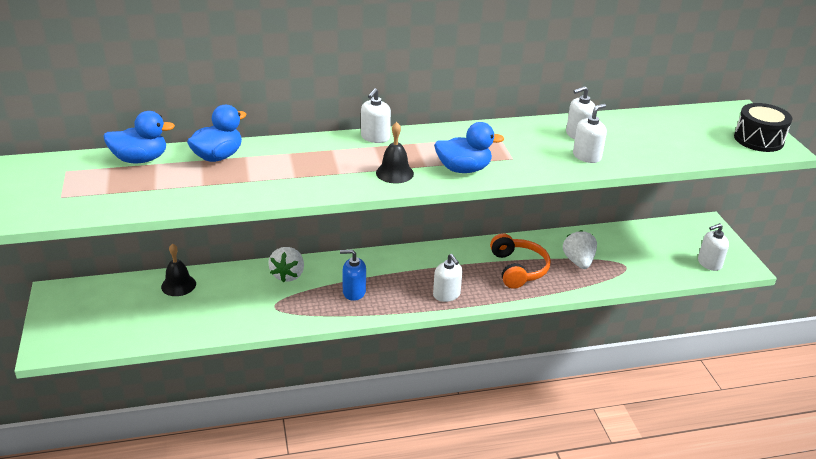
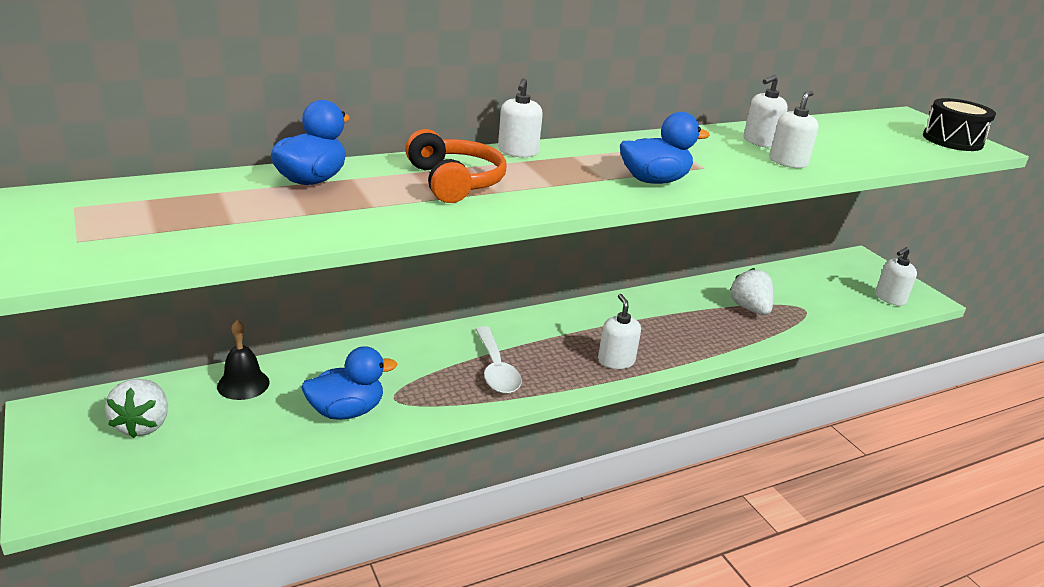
camera: 15 degrees left, 5 degrees down
(140, 159) = (193, 188): blue duck -> blue duck (346, 411)
(288, 275) = (397, 356): white strawberry -> white strawberry (143, 425)
(354, 292) = (496, 369): blue soap dispenser -> white spoon
(394, 173) = (570, 188): black bell -> none
(446, 295) = (616, 361): white soap dispenser -> white soap dispenser turned 150 degrees counterclockwise
(518, 269) = (686, 323): orange headphones -> orange headphones (454, 182)

